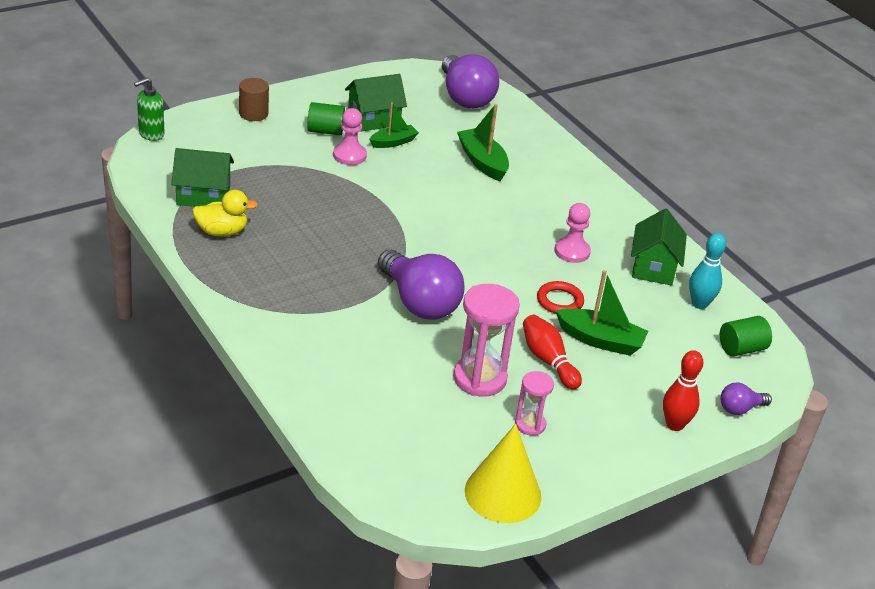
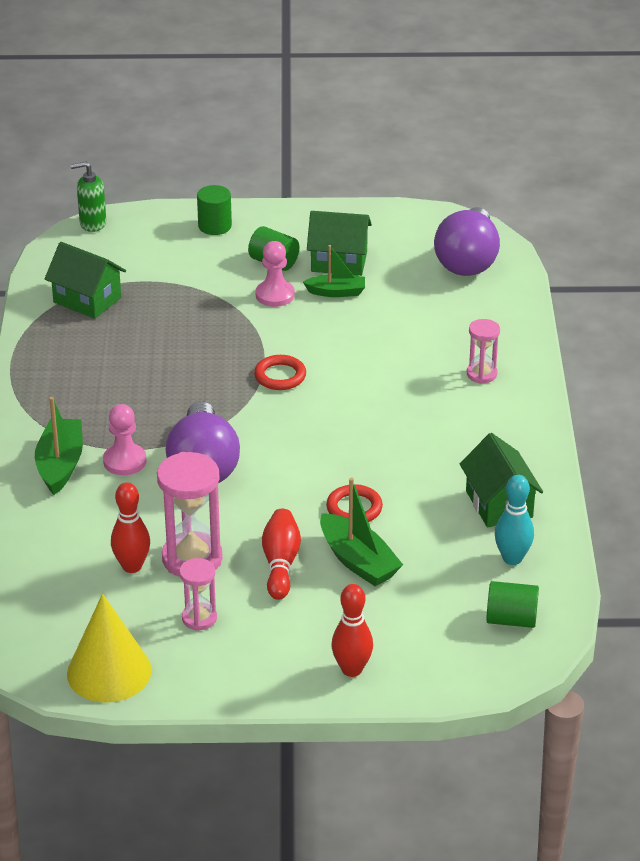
camera: 35 degrees right, 0 degrees up
(222, 232) = (73, 341): yellow duck -> none
(253, 114) = (215, 226): brown cylinder -> green cylinder
(411, 216) = (280, 376): none -> red ring
(440, 400) = (132, 566): none -> red bowling pin
(482, 162) = (416, 338): green boat -> green boat (60, 464)
(552, 176) = (481, 374): none -> pink hourglass
(572, 251) = (421, 461): pink pawn -> pink pawn (124, 461)
(653, 267) = (499, 504): green house -> green house turned 60 degrees counterclockwise
(740, 409) = (442, 678): purple light bulb -> none

